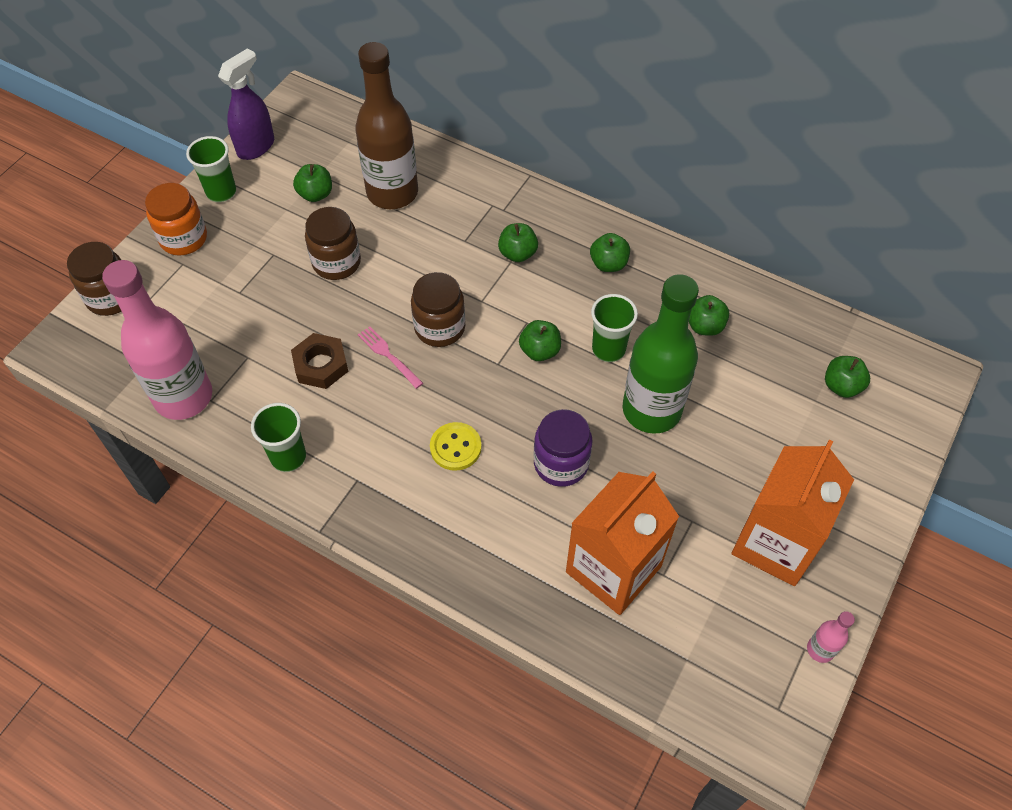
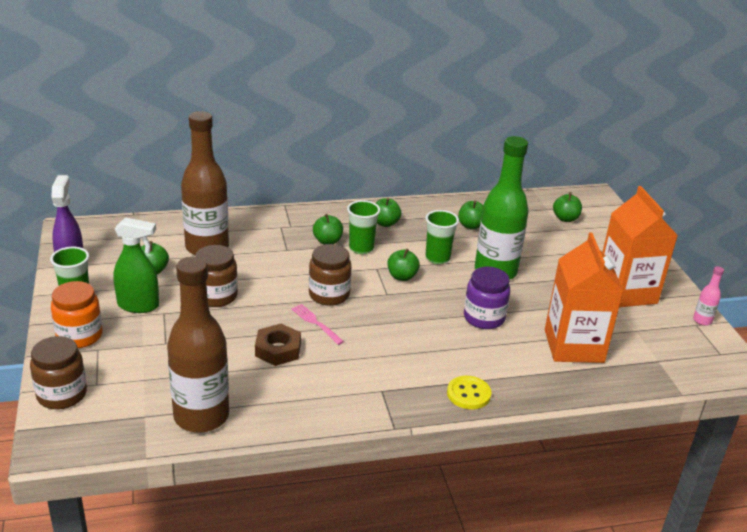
camera: 45 degrees left, 25 degrees down
(183, 397) = (201, 416): pink bottle -> brown bottle
(262, 232) = (139, 305): none -> green spray bottle
(288, 457) = (321, 405): green cup -> green cup (361, 248)
(388, 355) = (315, 323): pink fork -> pink fork turned 45 degrees clockwise
(455, 447) = (417, 343): yellow button -> yellow button (468, 394)

